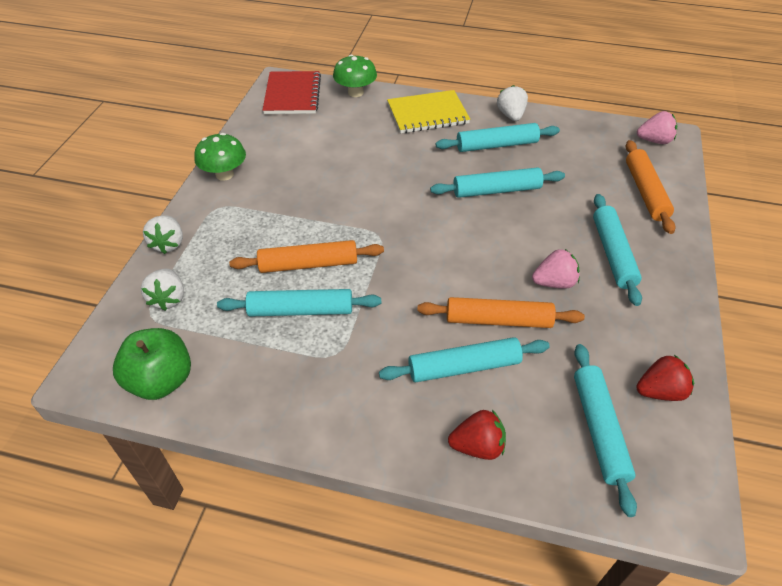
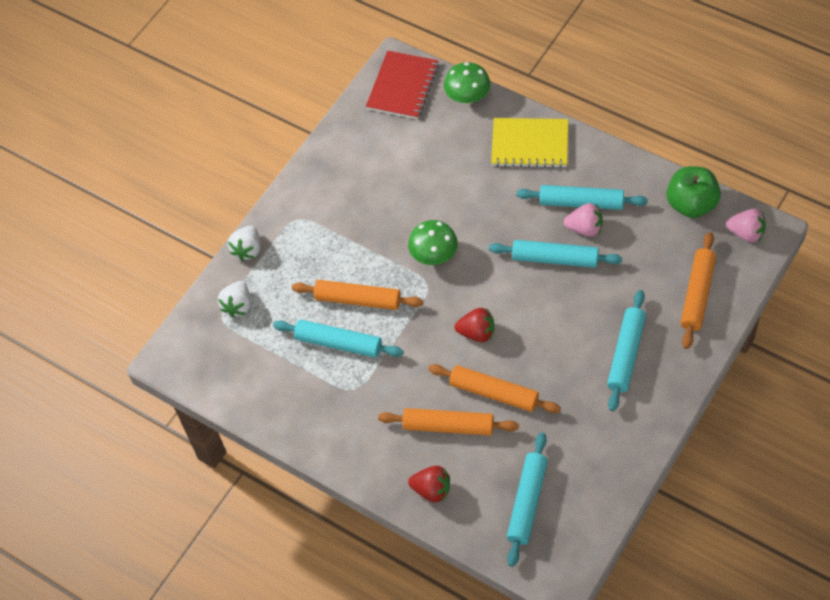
camera: 25 degrees right, 10 degrees up
(161, 380) = (220, 378): green apple -> green apple (691, 204)
(224, 174) = (311, 181): green mushroom -> green mushroom (434, 255)
(464, 367) = (448, 426): turquoise rolling pin -> orange rolling pin
(511, 115) = (614, 165): white strawberry -> none
(554, 282) = (558, 370): pink strawberry -> pink strawberry (585, 228)
(660, 391) = (591, 486): red strawberry -> red strawberry (477, 333)

